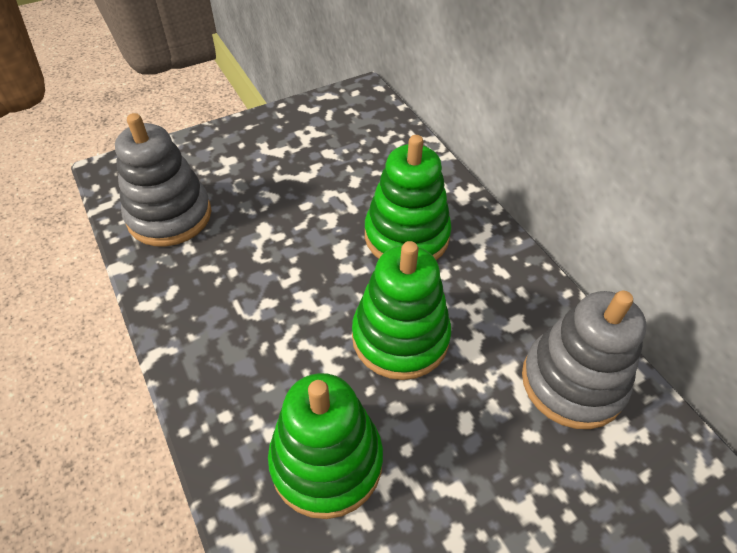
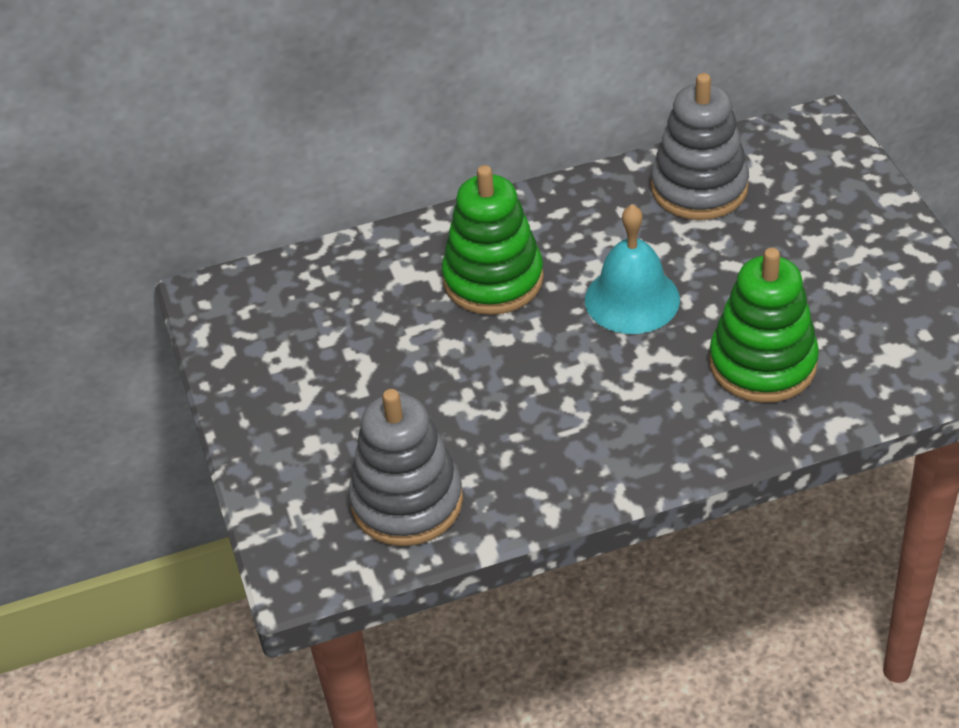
camera: 75 degrees left, 5 degrees down
(400, 337) = (632, 299): green stacking toy -> turquoise bell

